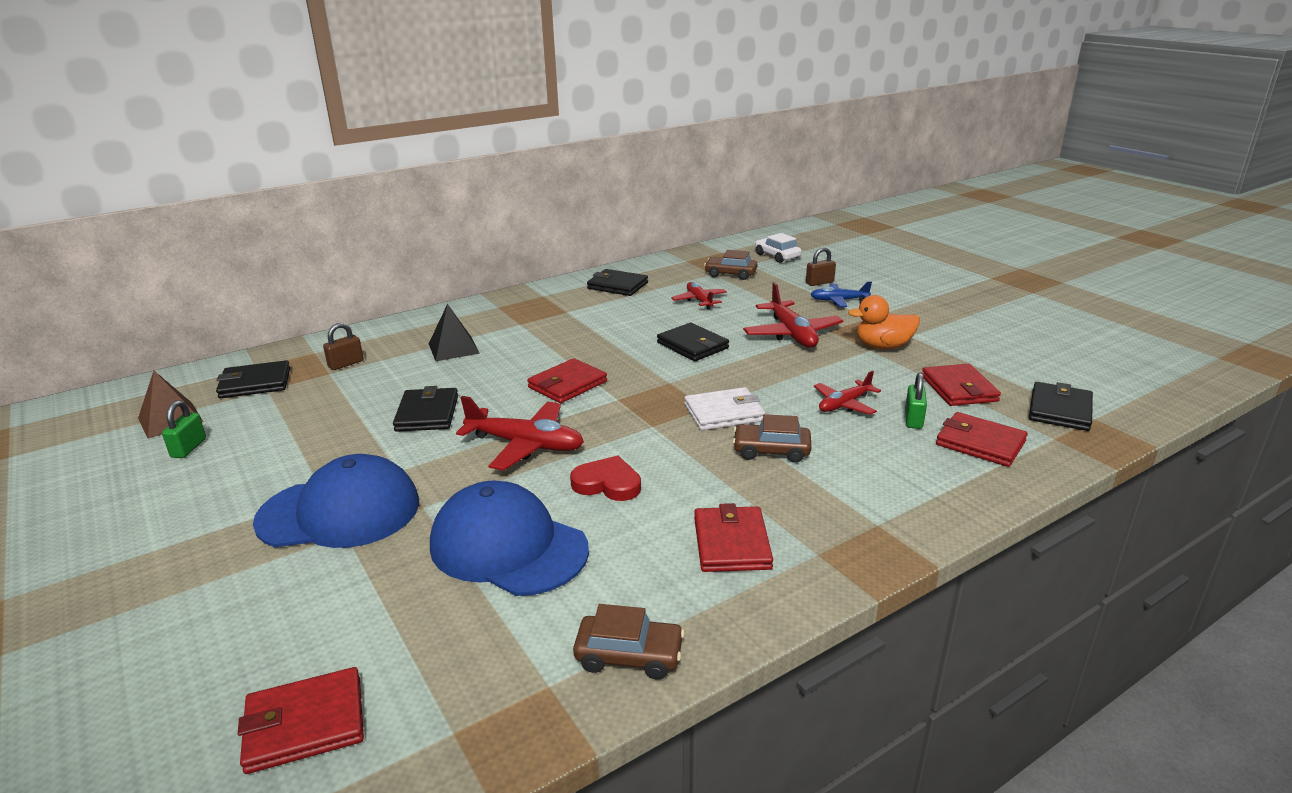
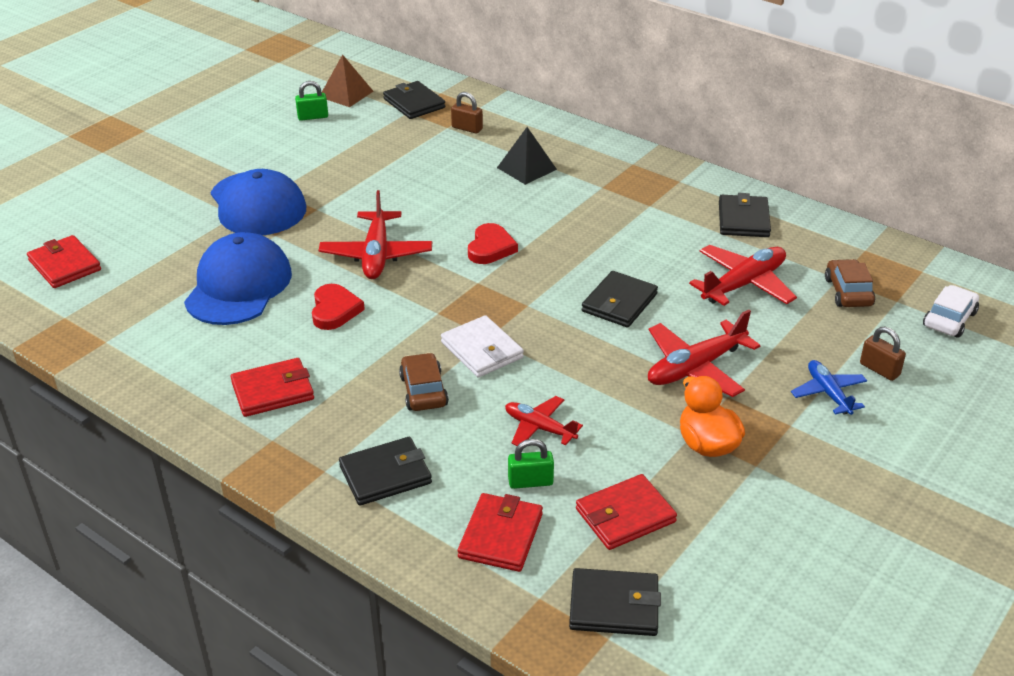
camera: 70 degrees right, 10 degrees up
(427, 413) = (404, 193): black wallet -> black wallet (385, 474)
(567, 384) = (490, 248): red wallet -> red heart
(629, 655) = (137, 367): brown car -> none
(699, 301) = (744, 284): red plane -> red plane, size x1.62

